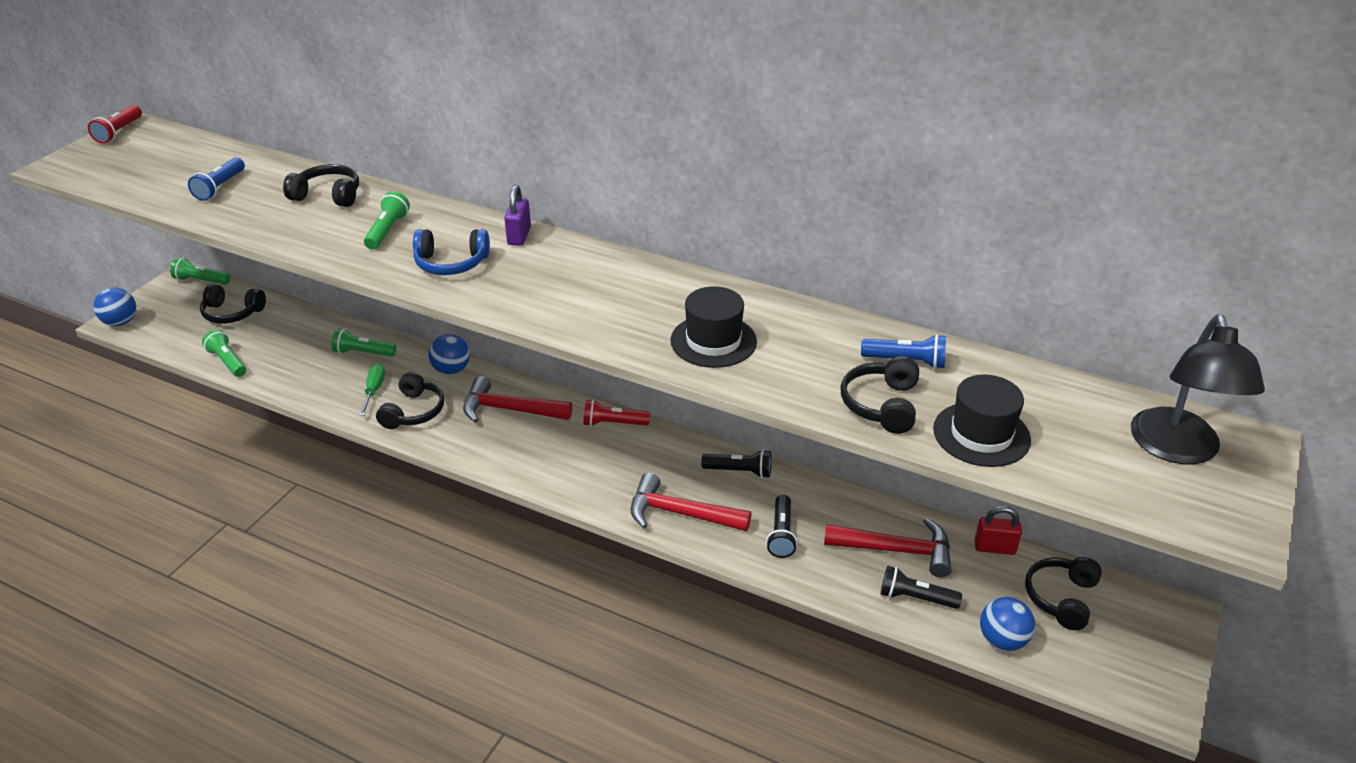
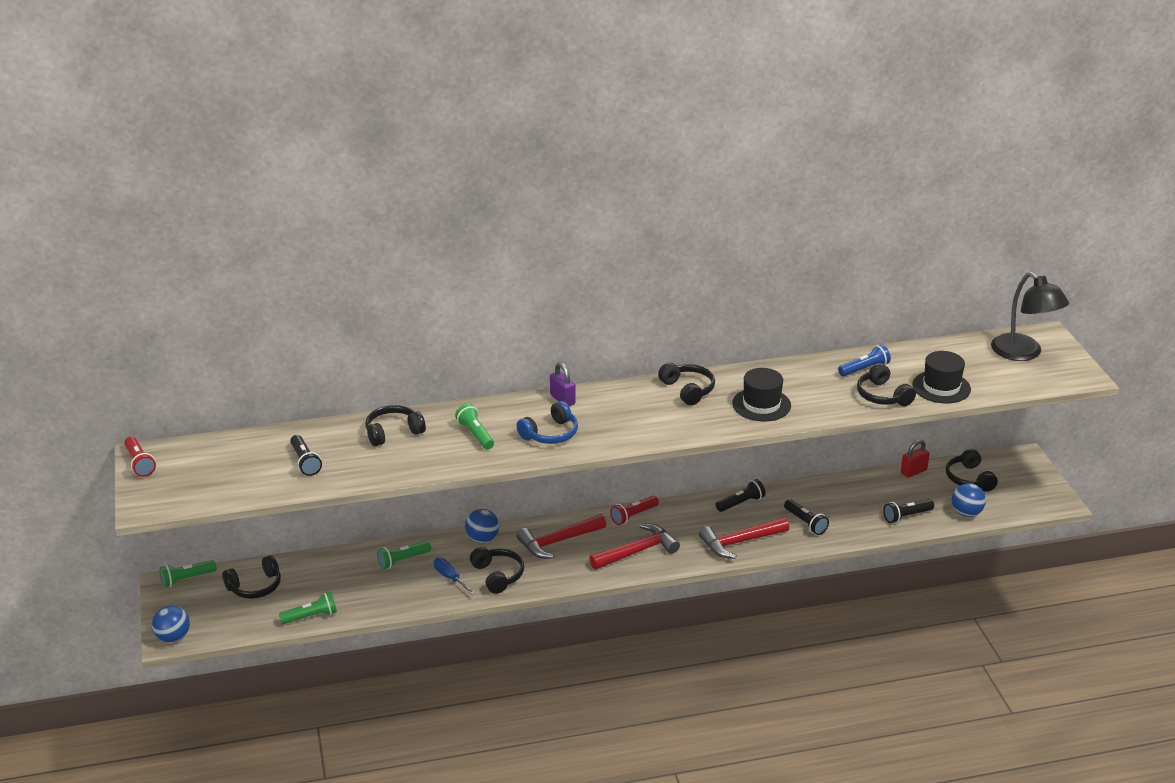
camera: 40 degrees left, 5 degrees down
(220, 187) = (305, 462): blue flashlight -> black flashlight
(227, 361) = (311, 616): green flashlight -> green flashlight turned 150 degrees clockwise
(374, 390) = (450, 578): green screwdriver -> blue screwdriver
(658, 286) = (688, 390): none -> black headphones
(897, 550) = (870, 498): red hammer -> red hammer (637, 551)

